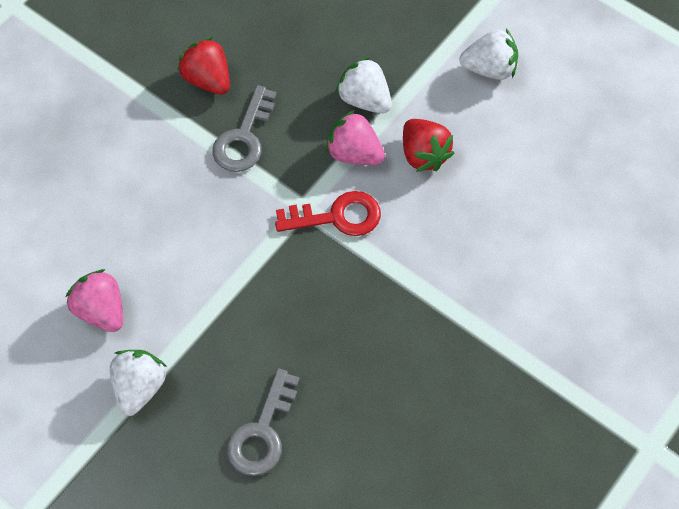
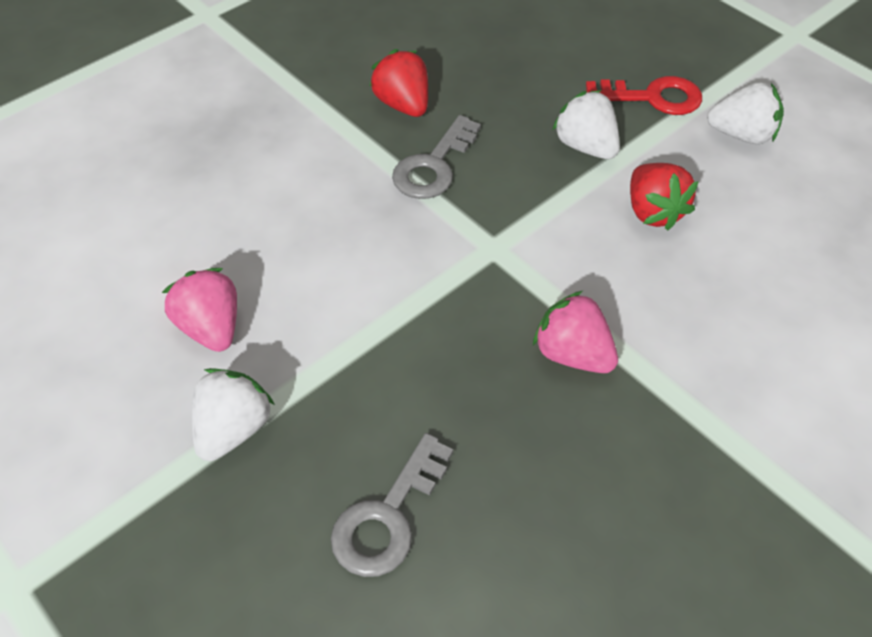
camera: 10 degrees right, 10 degrees down
(337, 216) = (535, 264): red key -> red key (653, 97)
(354, 153) = (566, 199): pink strawberry -> pink strawberry (572, 354)

